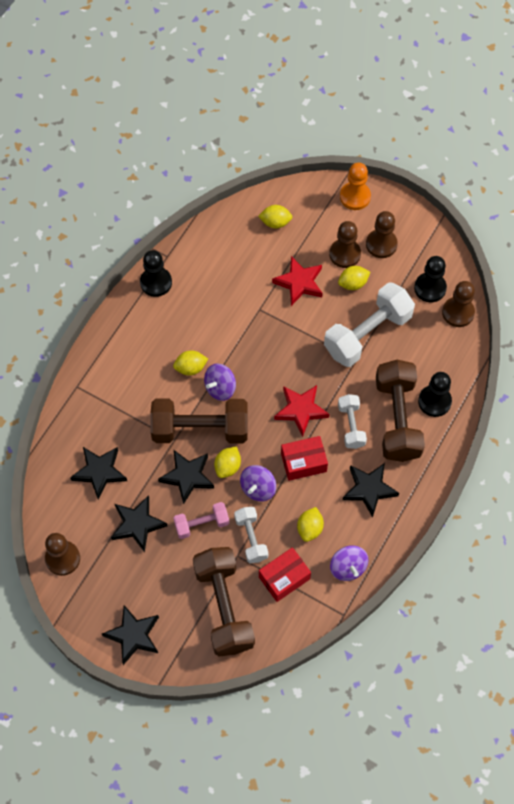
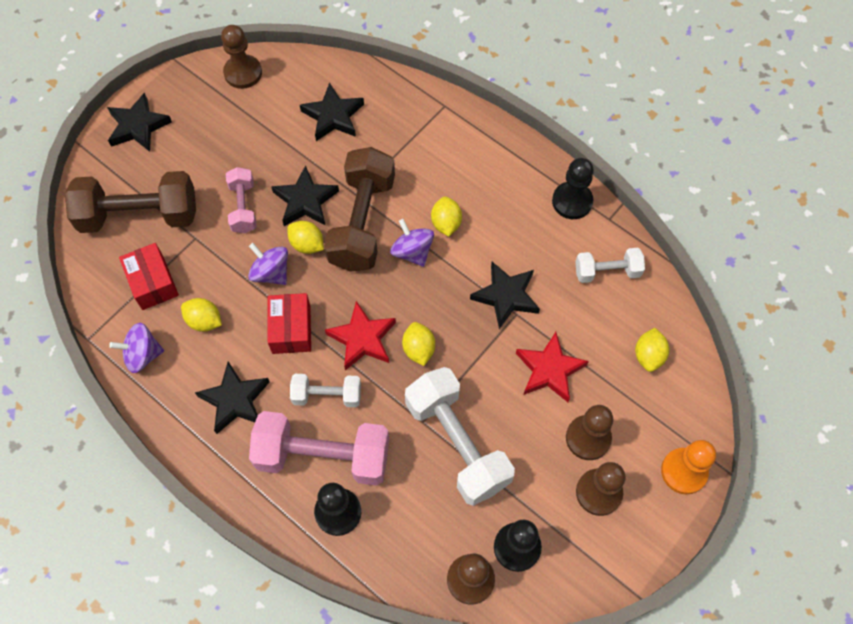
camera: 100 degrees right, 0 degrees up
(137, 524) = (261, 145): black star -> black star (506, 296)
(251, 538) = (211, 255): white dumbbell -> white dumbbell (607, 272)
(353, 283) = (539, 440): yellow lemon -> yellow lemon (418, 349)
(397, 419) = (323, 456): brown dumbbell -> pink dumbbell

